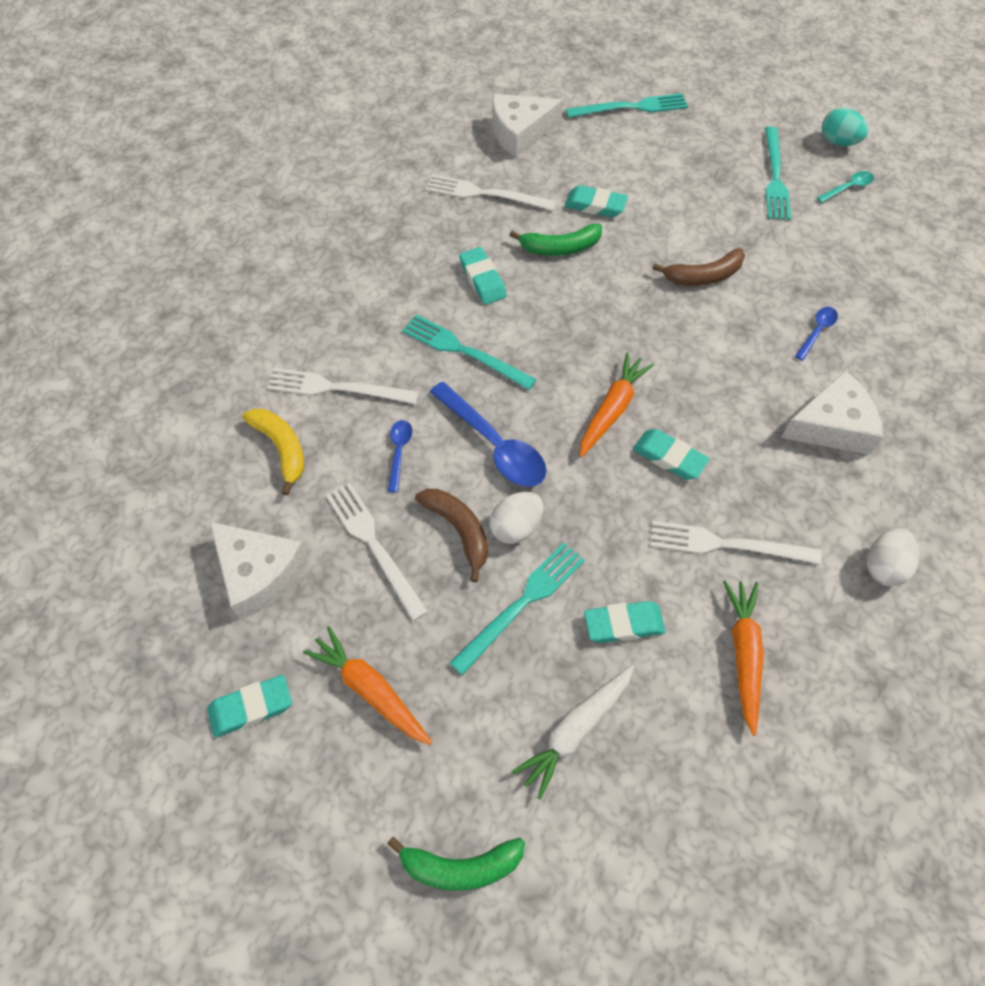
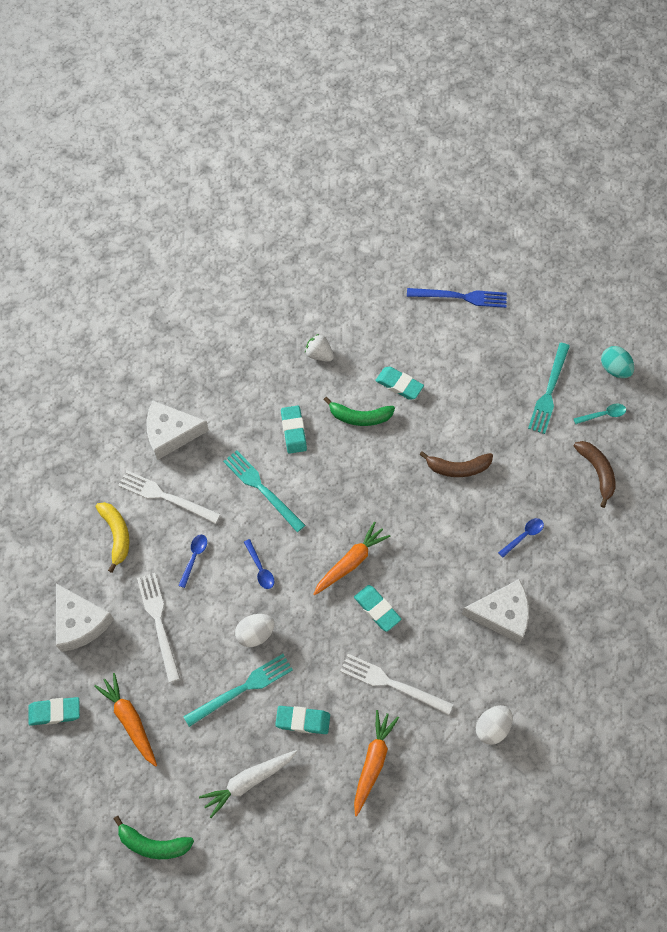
camera: 15 degrees right, 5 degrees up
(459, 530) = (217, 626): brown banana -> brown banana (597, 472)
(485, 194) = (319, 354): white fork -> white strawberry
(494, 445) = (260, 568): blue spoon -> blue spoon, size x0.51
(520, 132) = (364, 302): white cheese -> white cheese (171, 433)
(631, 107) = (460, 297): turquoise fork -> blue fork

